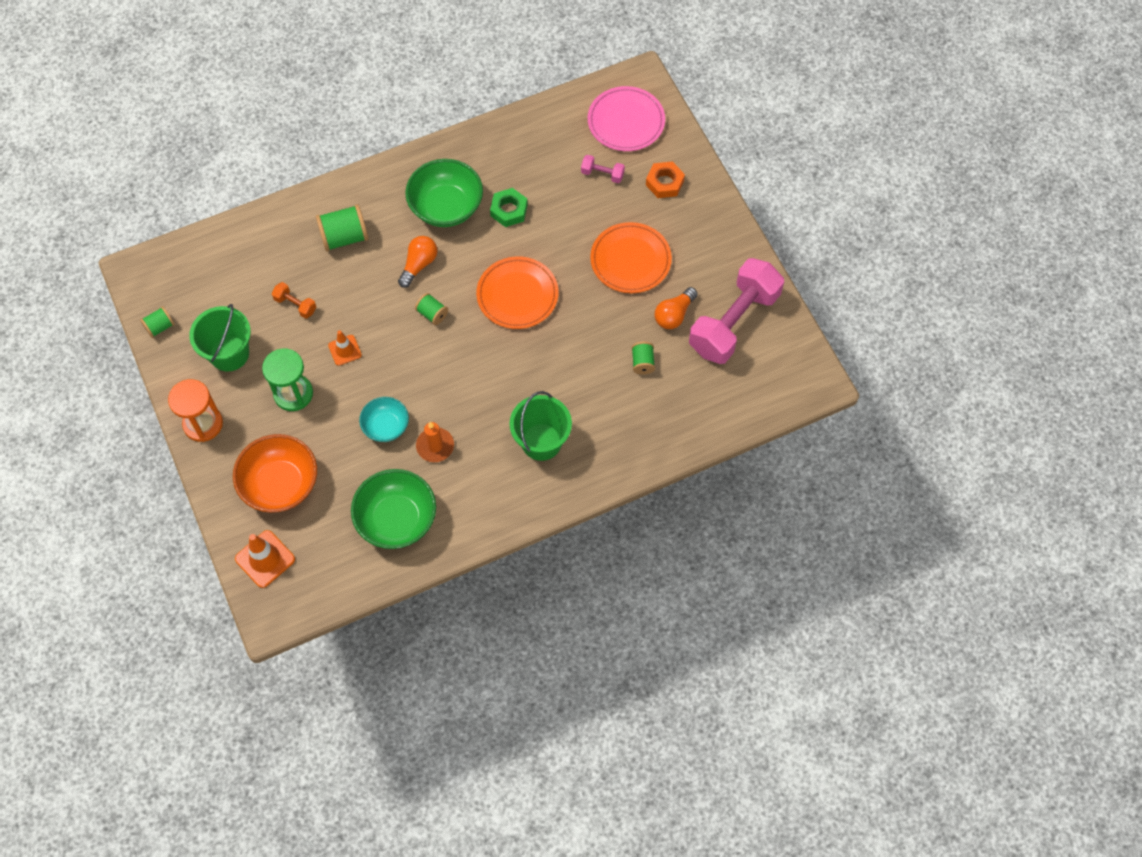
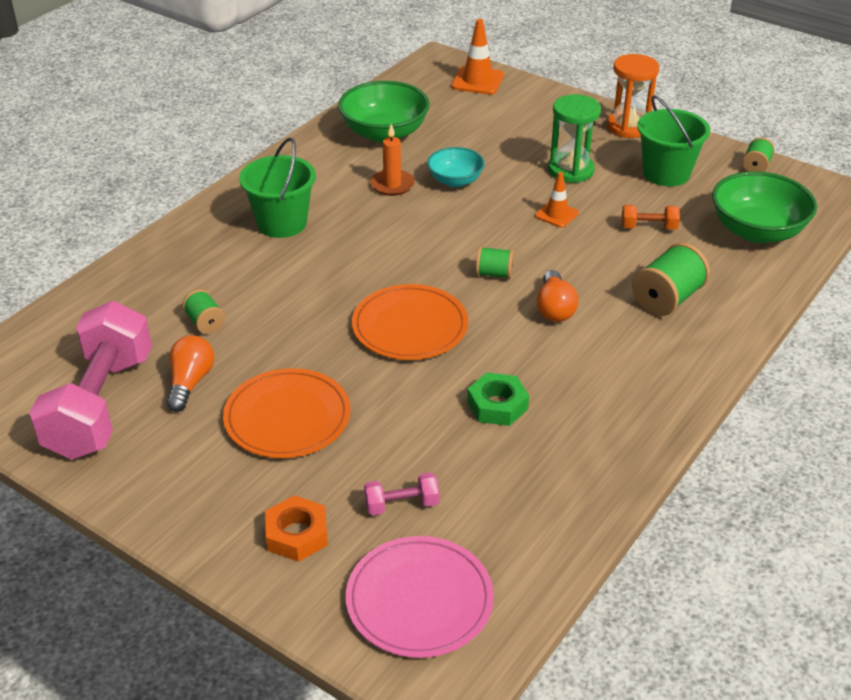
camera: 150 degrees right, 25 degrees down
(280, 484) = (514, 118): orange bowl -> none
(446, 207) = (581, 376): green bowl -> green bowl (757, 231)

